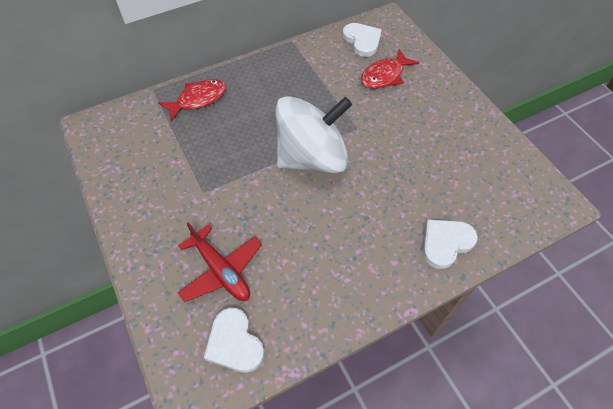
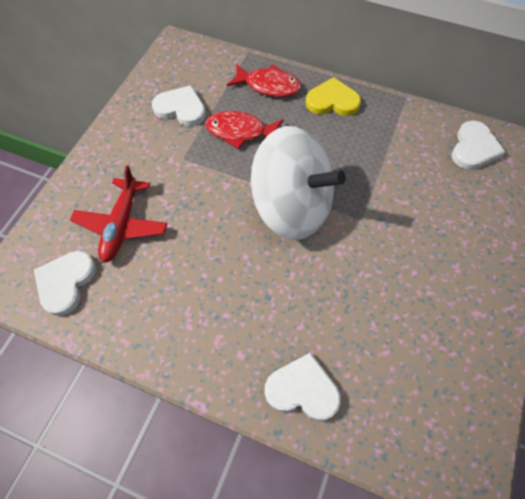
camera: 50 degrees right, 5 degrees up
(155, 163) = (181, 108): none -> white heart
(252, 76) = (332, 101): none -> yellow heart
(385, 76) = (452, 197): red fish -> red fish (240, 132)

